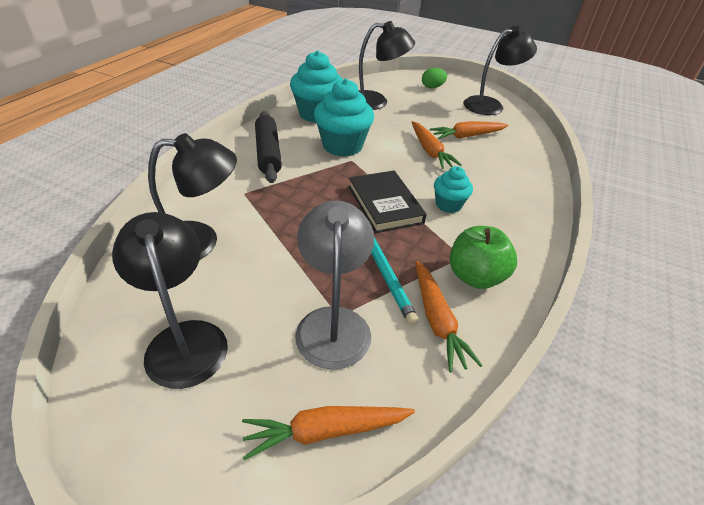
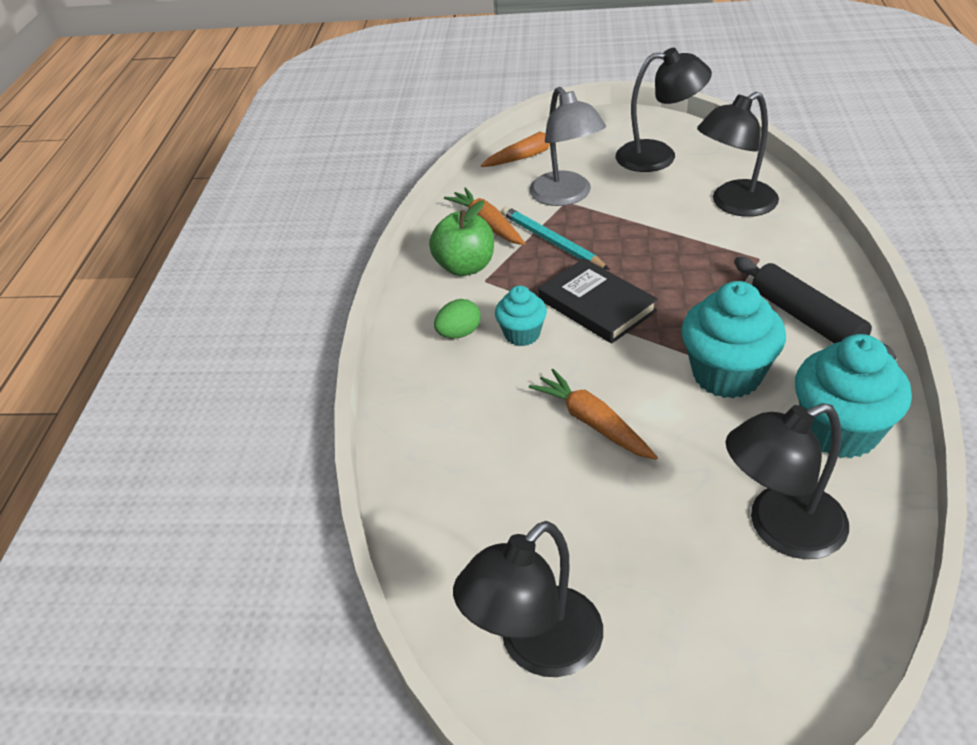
camera: 165 degrees right, 0 degrees up
(184, 339) = (658, 156): black lamp -> black lamp turned 45 degrees counterclockwise
(432, 87) = (708, 669): green egg -> green egg (459, 333)
(467, 136) = (548, 492): orange carrot -> none

